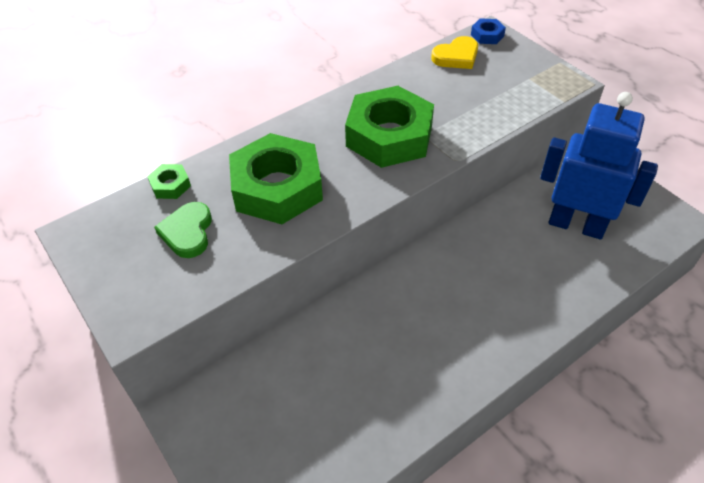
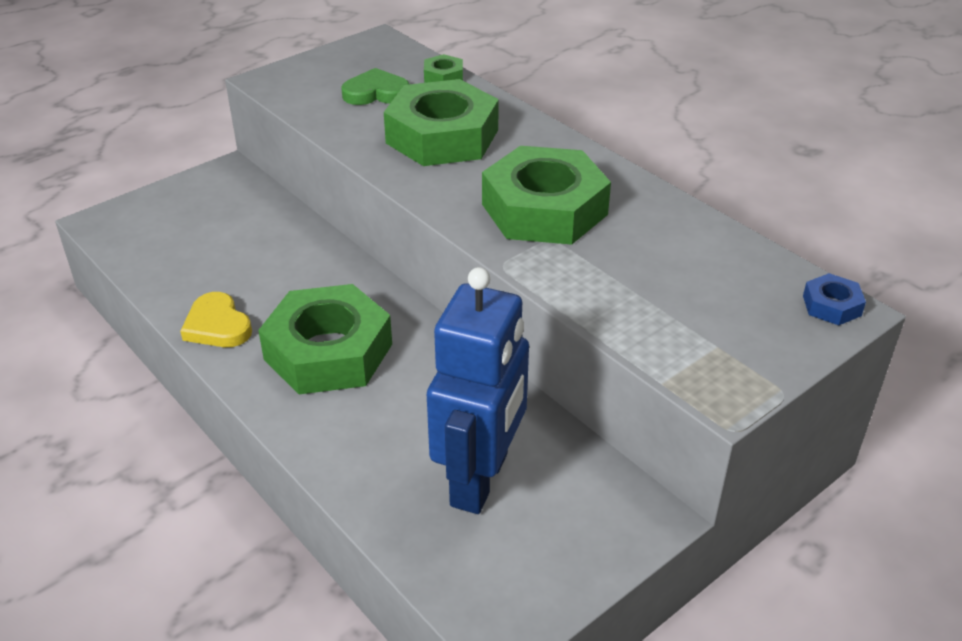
camera: 85 degrees right, 10 degrees down
(456, 56) = (753, 270): yellow heart -> yellow heart (217, 325)
(463, 308) = (328, 352): none -> green nut

